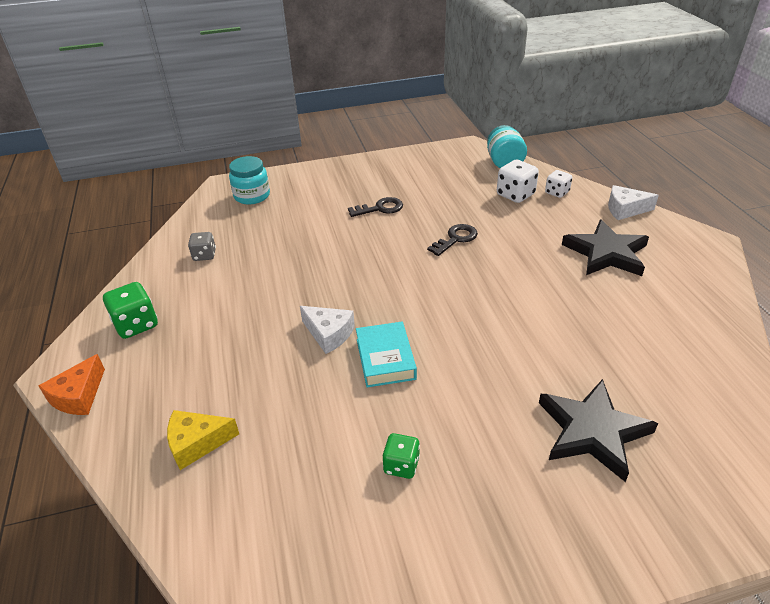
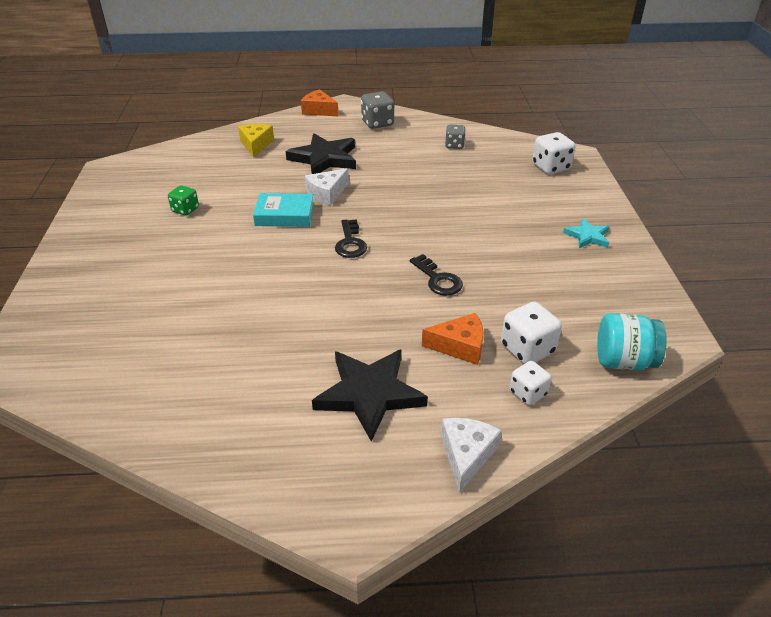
camera: 100 degrees right, 0 degrees up
(136, 325) = (377, 123): green dice -> grey dice
(252, 196) = (550, 167): turquoise jar -> white dice
(365, 176) = (587, 236): none -> turquoise star
(380, 208) = (512, 238): black key -> black key (350, 243)
(530, 221) = (459, 346): none -> orange cheese
(592, 431) = (145, 299): black star -> black star (324, 158)

